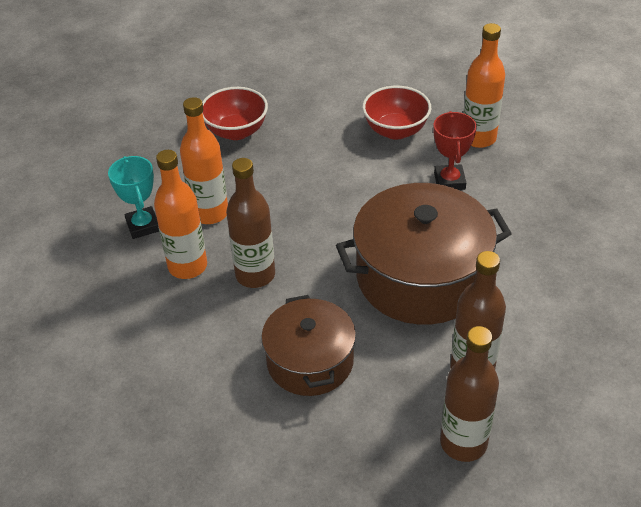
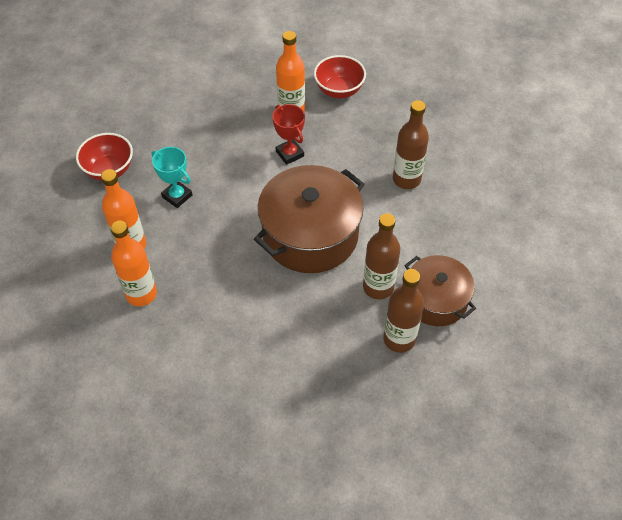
camera: 30 degrees left, 10 degrees up
(143, 226) = (86, 276): turquoise trophy -> turquoise trophy (177, 196)
(255, 275) = (195, 280): brown bottle -> brown bottle (406, 179)
(310, 361) = (271, 327): brown pot -> brown pot (436, 300)
(395, 130) = (229, 126): red bowl -> red bowl (339, 90)

